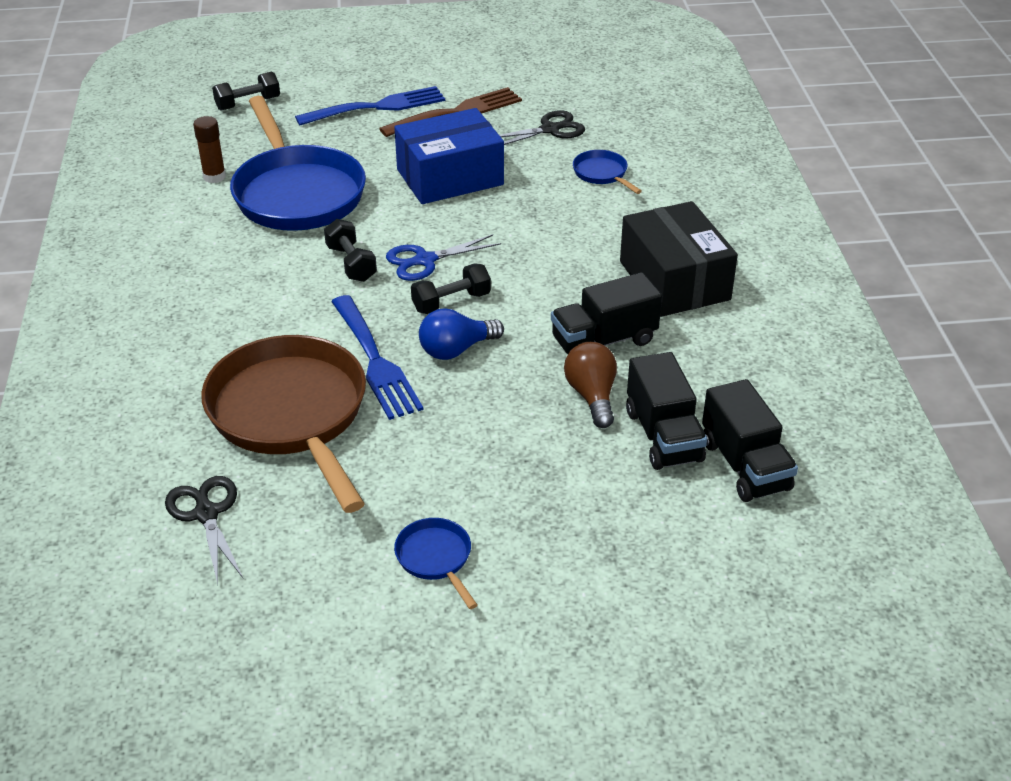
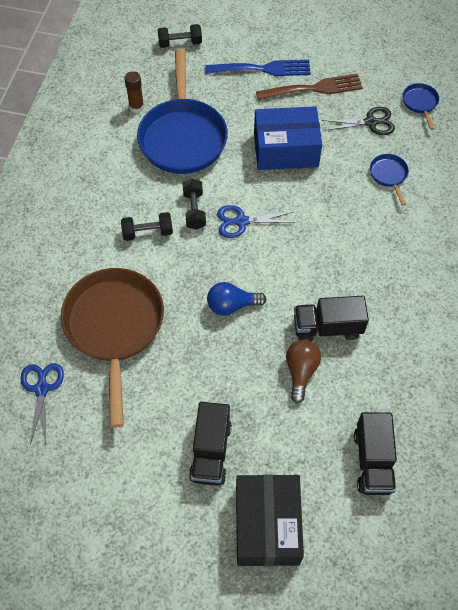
camera: 20 degrees right, 20 degrees up
(206, 513) = (41, 388): black scissors -> blue scissors
(375, 361) = (179, 299): blue fork -> none
(436, 558) = (157, 468): blue pan -> blue pan (420, 103)
(451, 302) = (244, 263): black dumbbell -> black dumbbell (148, 232)
(663, 436) = (332, 419): black truck -> black truck (211, 451)
(674, 280) = (396, 289): black box -> black box (267, 525)

